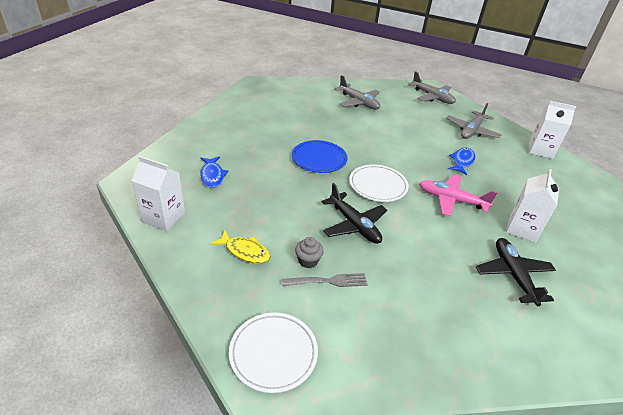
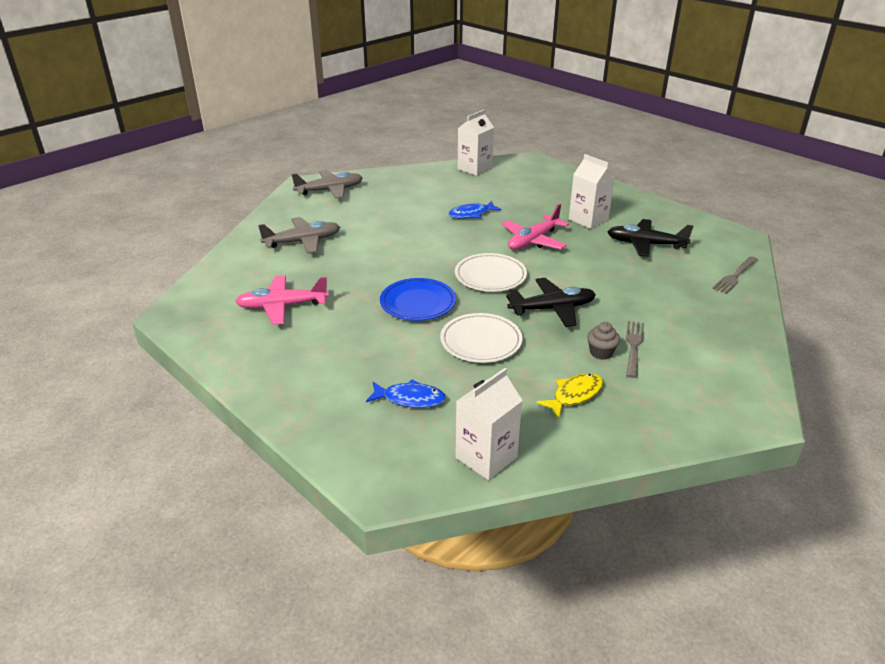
camera: 65 degrees left, 5 degrees down
(273, 353) = (723, 401): white plate -> white plate (481, 341)
(283, 112) = (282, 306): none -> pink plane
(462, 161) = (471, 214): blue fish -> blue fish turned 75 degrees counterclockwise
(471, 131) = (418, 191): grey plane -> none
(512, 358) = (735, 276): none -> grey fork

